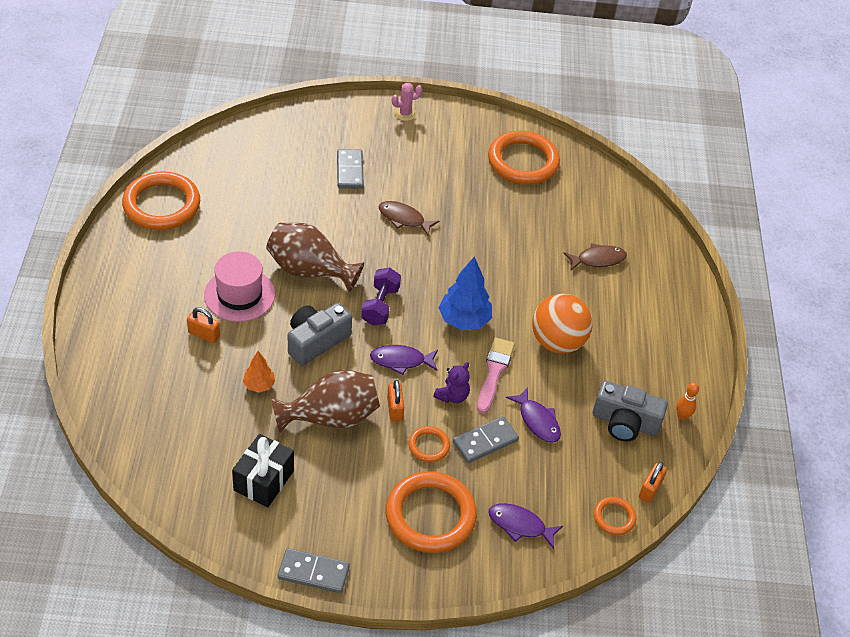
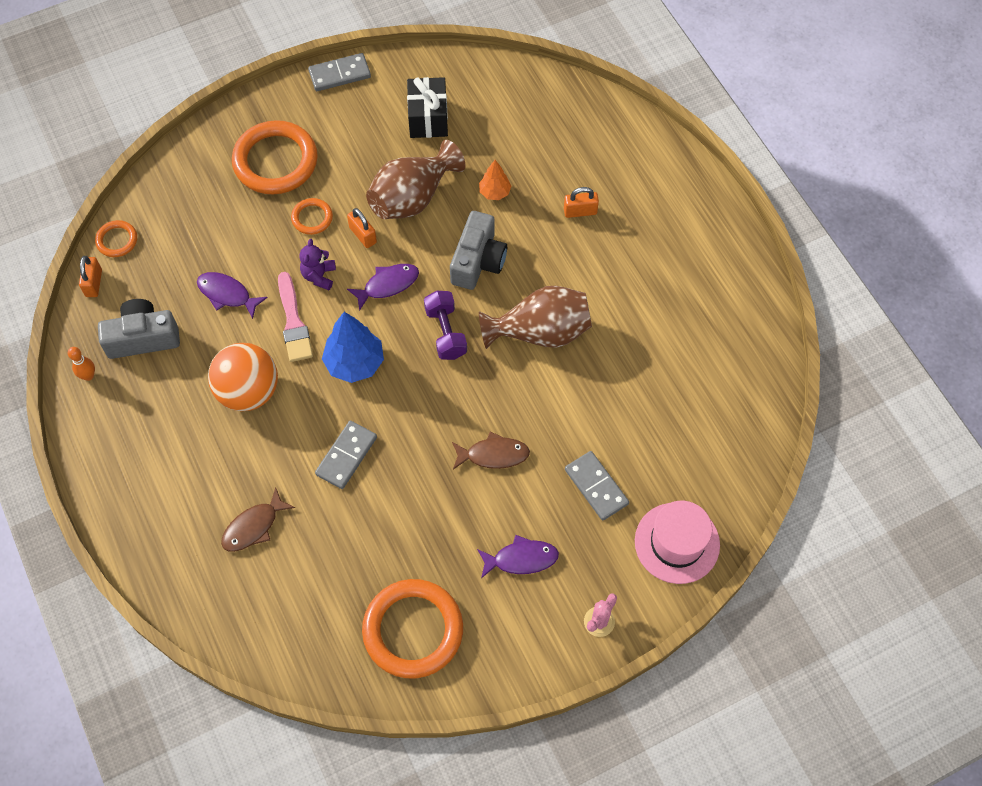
camera: 155 degrees right, 15 degrees up
(161, 205) = (742, 323): orange ring -> none
(239, 294) = (583, 268): pink hat -> pink hat (677, 543)
(485, 441) = (264, 248): grey domino -> grey domino (346, 456)
(520, 525) = (196, 192): purple fish -> purple fish (521, 559)

